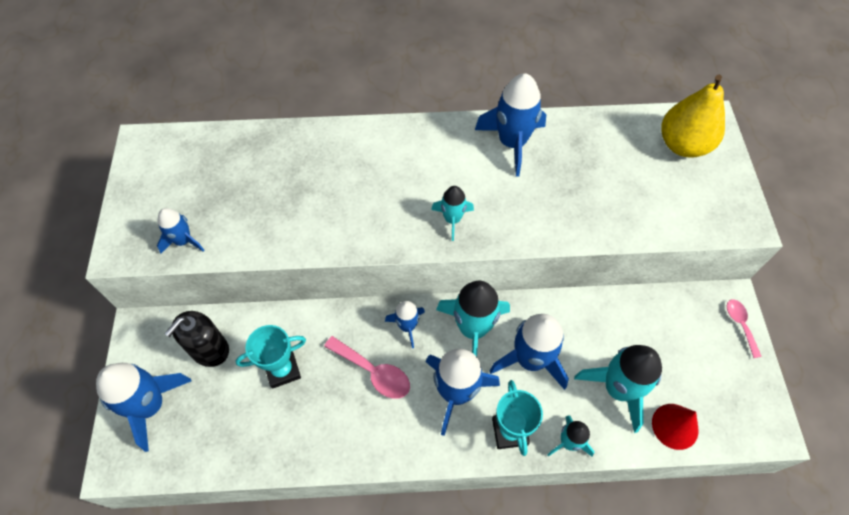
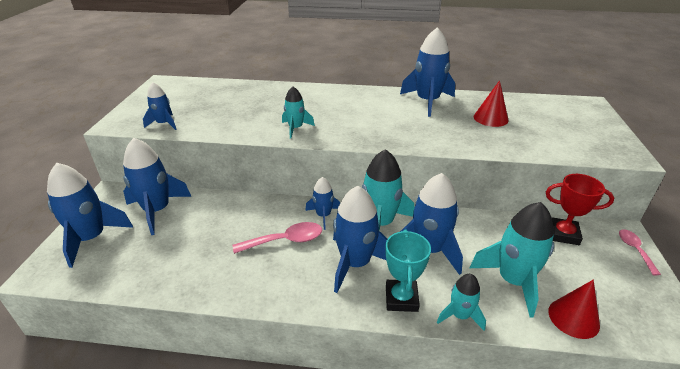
camera: 10 degrees right, 25 degrees down
(209, 350) = (157, 211): black soap dispenser -> blue rocket
(282, 370) = (209, 230): turquoise trophy -> none
(373, 372) = (285, 241): pink spoon -> pink spoon turned 60 degrees counterclockwise
(452, 219) = (372, 132): turquoise rocket -> turquoise rocket (295, 128)
(592, 169) = (490, 118): none -> red cone
(670, 313) = (563, 234): none -> red trophy
(683, 145) = (567, 113): yellow pear -> none

